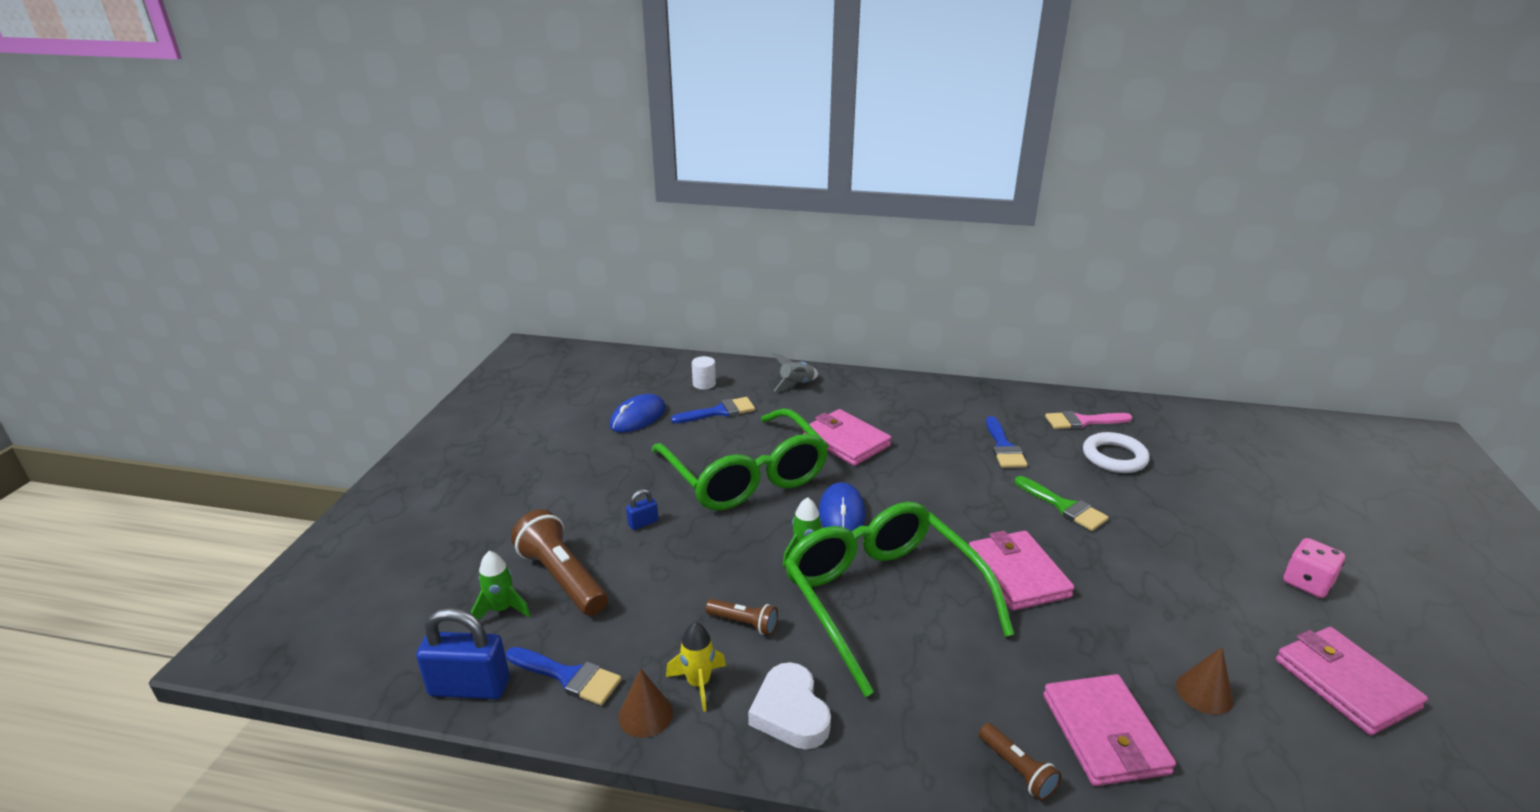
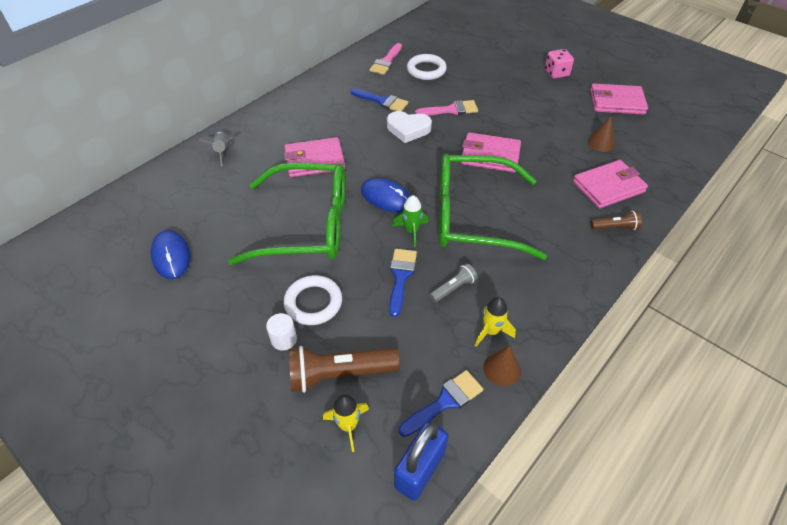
camera: 60 degrees left, 20 degrees up
(501, 609) = (348, 425): green rocket -> yellow rocket
(643, 523) = (313, 303): blue padlock -> white ring
(704, 384) = (166, 199): white cylinder -> white cylinder (284, 339)
(719, 412) = (214, 206): blue brush -> blue brush (401, 277)
(743, 623) = (453, 288): brown flashlight -> grey flashlight
(790, 712) = (536, 297): white heart -> white heart (408, 129)
(1064, 506) = (451, 110): green brush -> pink brush
(1104, 733) = (608, 187): pink wallet -> pink wallet turned 45 degrees counterclockwise

